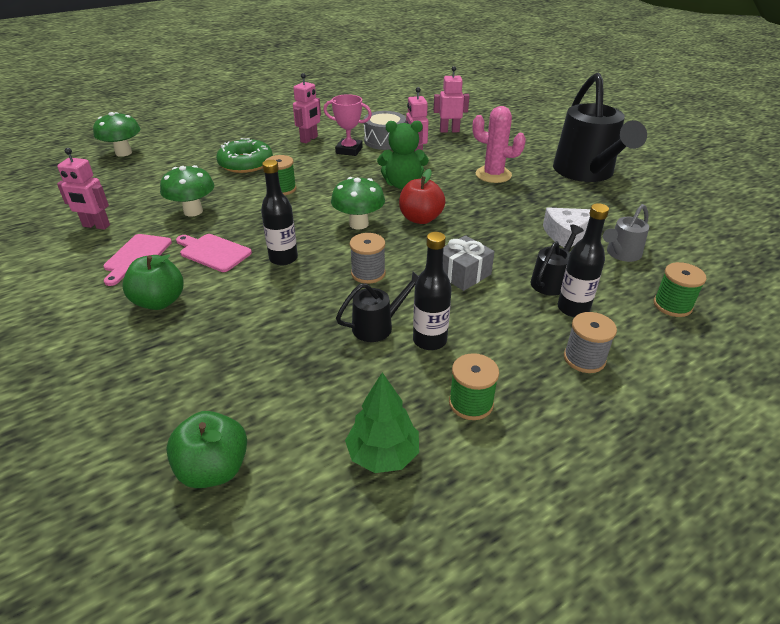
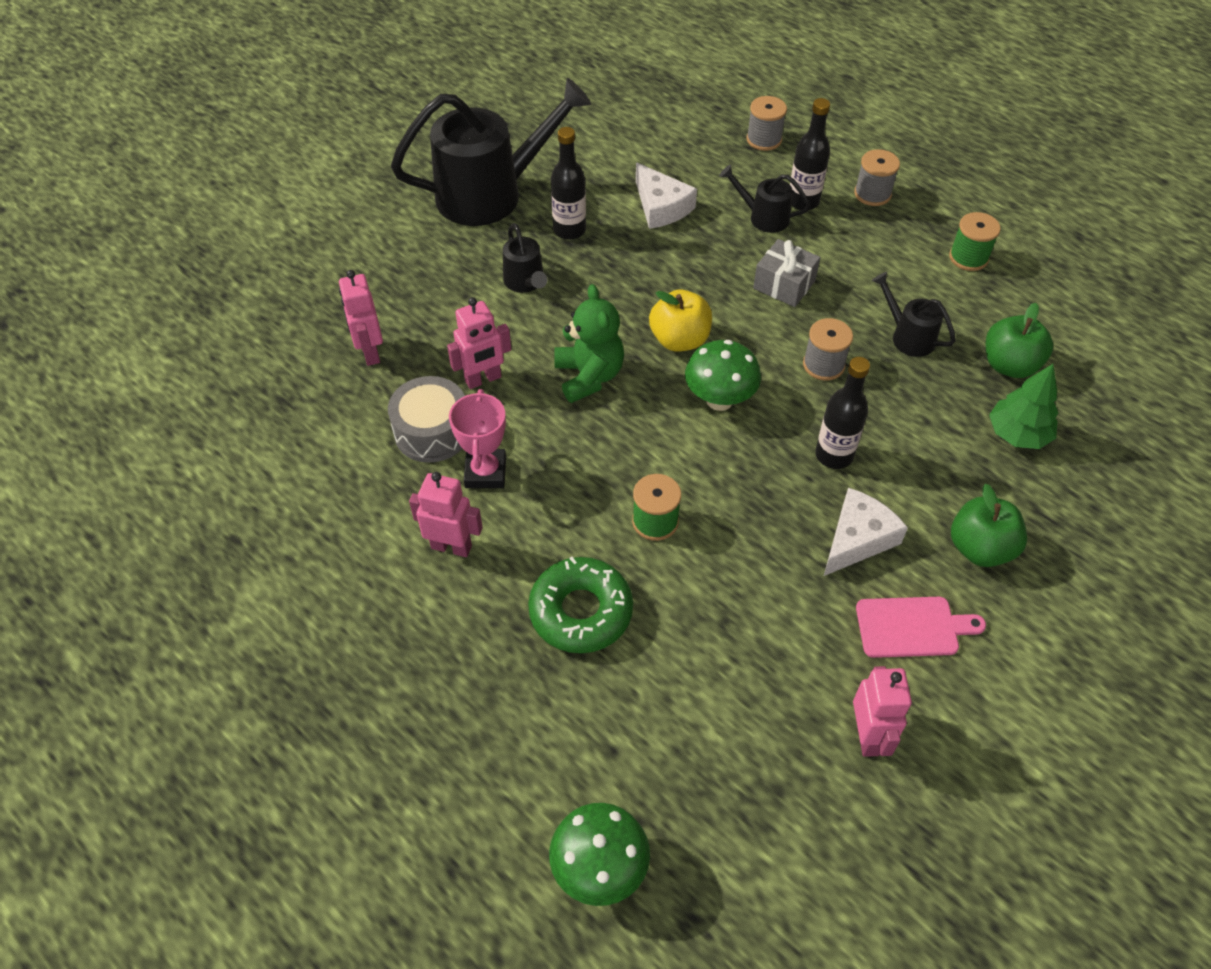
camera: 105 degrees left, 15 degrees up
(193, 211) = (769, 615): green mushroom -> none
(213, 252) = (857, 539): pink cutting board -> white cheese
(214, 469) = (1139, 400): green apple -> green apple (1009, 365)
(383, 454) = (1054, 301): green tree -> green tree (1017, 434)
(420, 219) = (679, 340): red apple -> yellow apple
(429, 340) = (907, 294): black bottle -> black bottle (569, 230)
(493, 175) = (525, 283): pink cactus -> black watering can
(620, 254) = (687, 169): grey watering can -> none
(672, 305) = (764, 139): green spool -> grey spool

